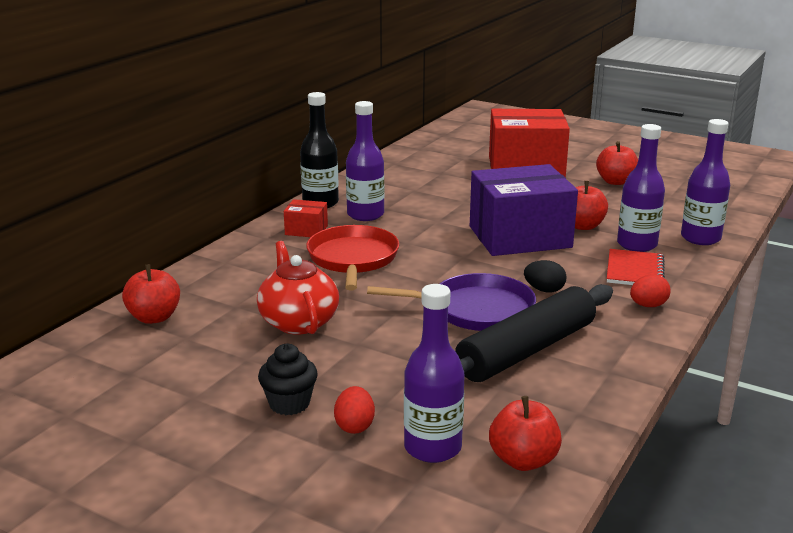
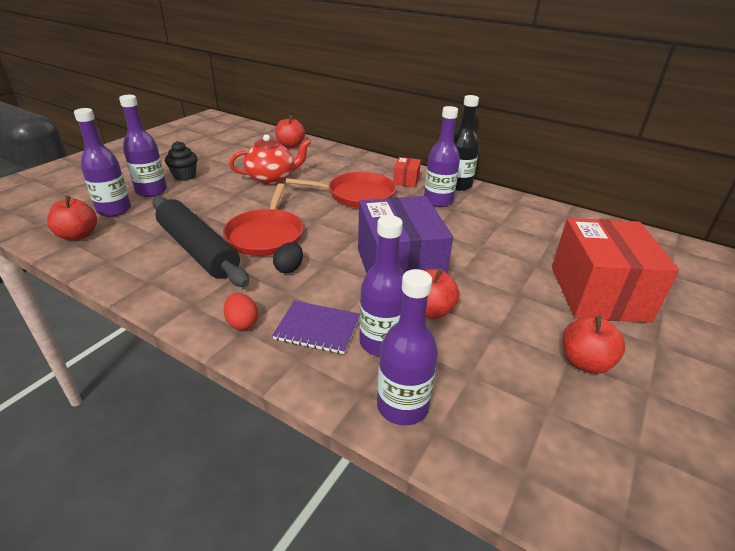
camera: 90 degrees right, 10 degrees up
(354, 426) = (151, 191): red egg -> purple bottle
(475, 310) = (265, 235): purple pan -> red pan
(634, 270) = (317, 328): red notebook -> purple notebook

